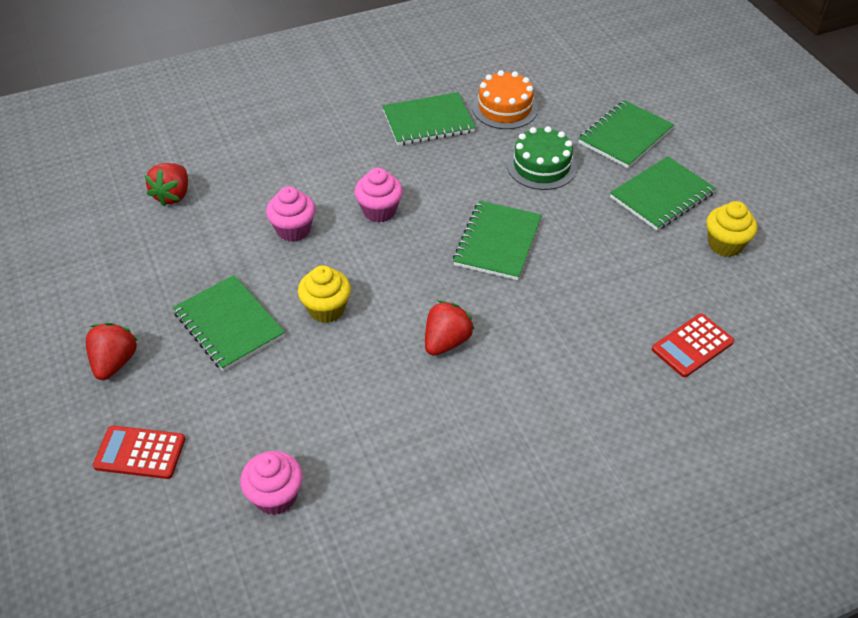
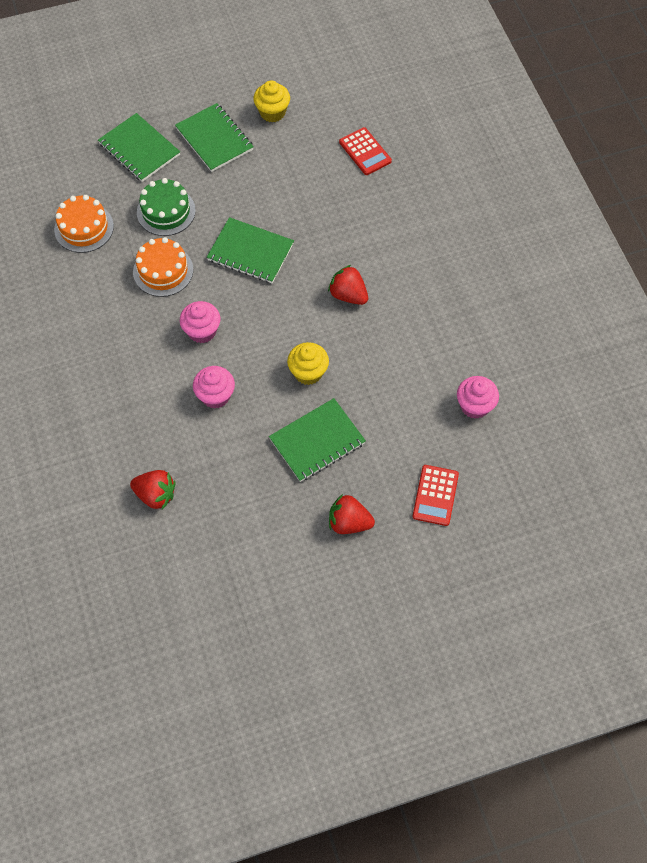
camera: 85 degrees left, 15 degrees up
(428, 121) = (90, 287): green notebook -> none
(458, 172) = (163, 271): none -> orange cake

